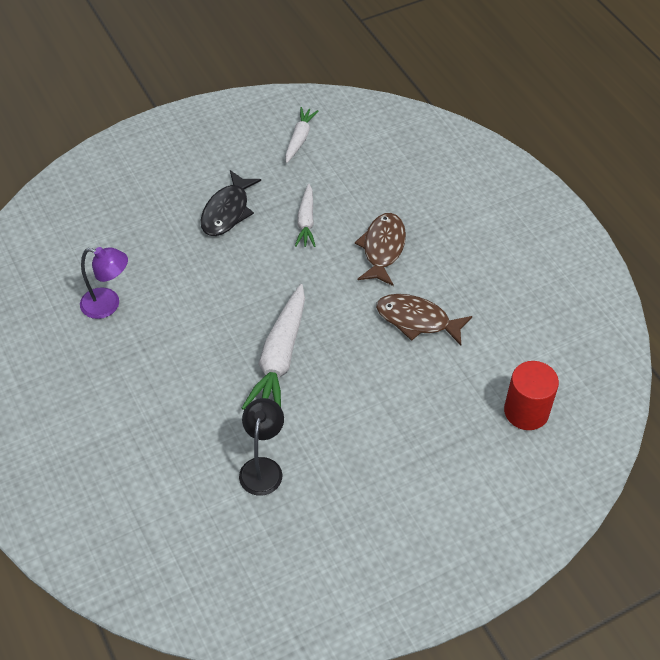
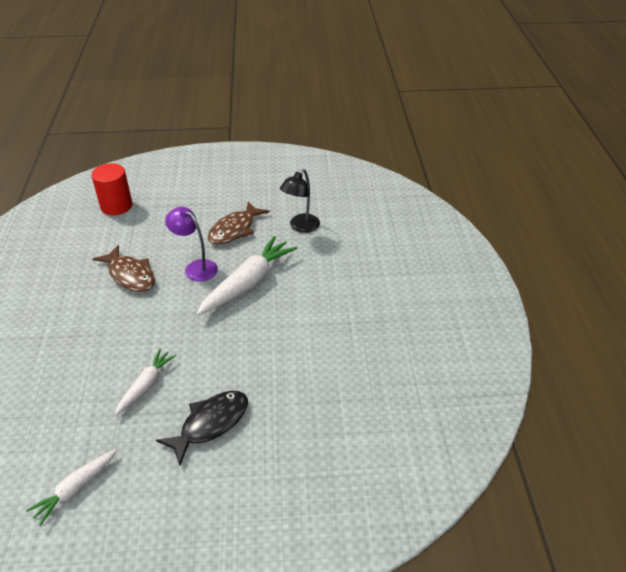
camera: 155 degrees left, 10 degrees down
(108, 305) = (365, 368): purple lamp -> purple lamp (196, 267)
(382, 248) = (104, 336): brown fish -> brown fish (235, 229)

